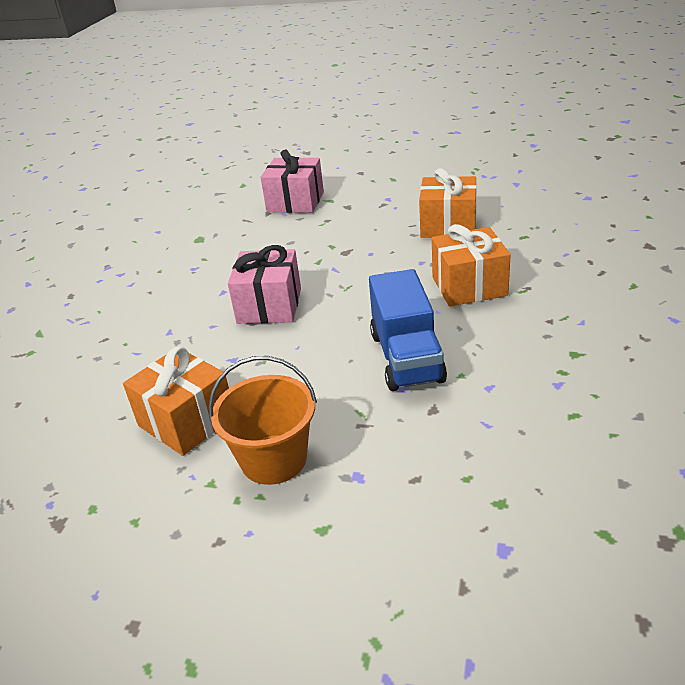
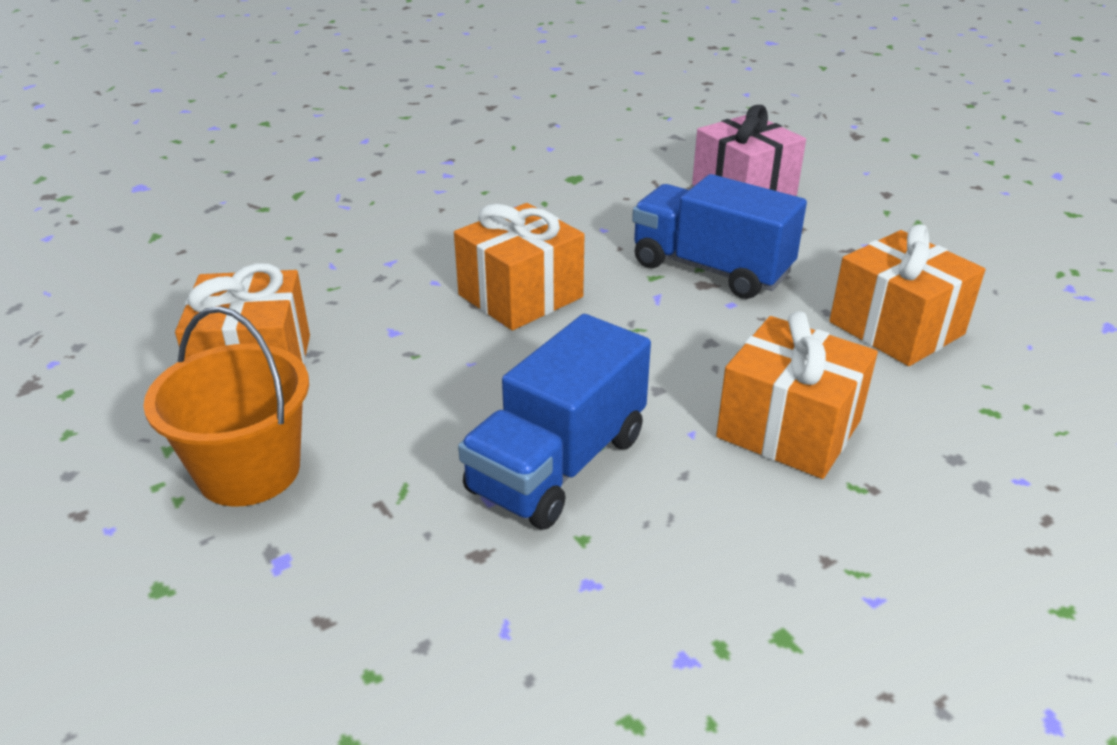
camera: 40 degrees right, 0 degrees up
(269, 305) = (520, 296): pink gift -> orange gift
(338, 244) = (710, 269): none -> blue truck

